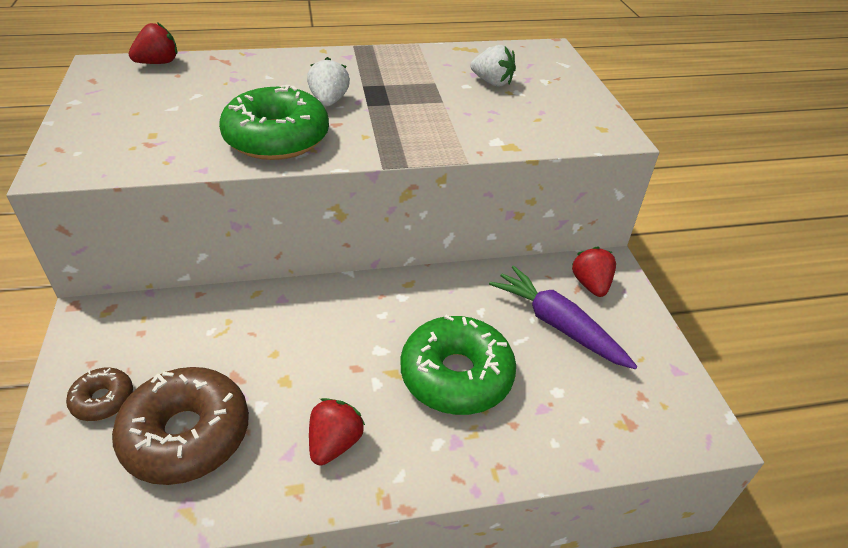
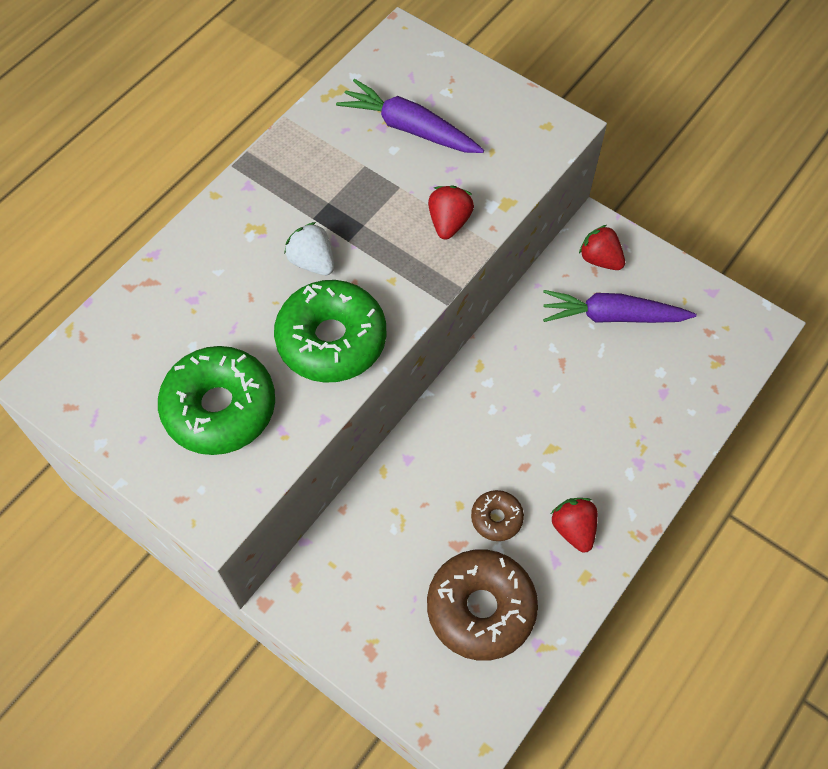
camera: 40 degrees left, 20 degrees up
(103, 400) = (395, 640): brown donut -> brown donut (496, 518)
(158, 63) = (93, 336): red strawberry -> red strawberry (449, 222)
(456, 375) = (591, 415): green donut -> green donut (220, 408)
(492, 82) = (409, 128): white strawberry -> purple carrot

